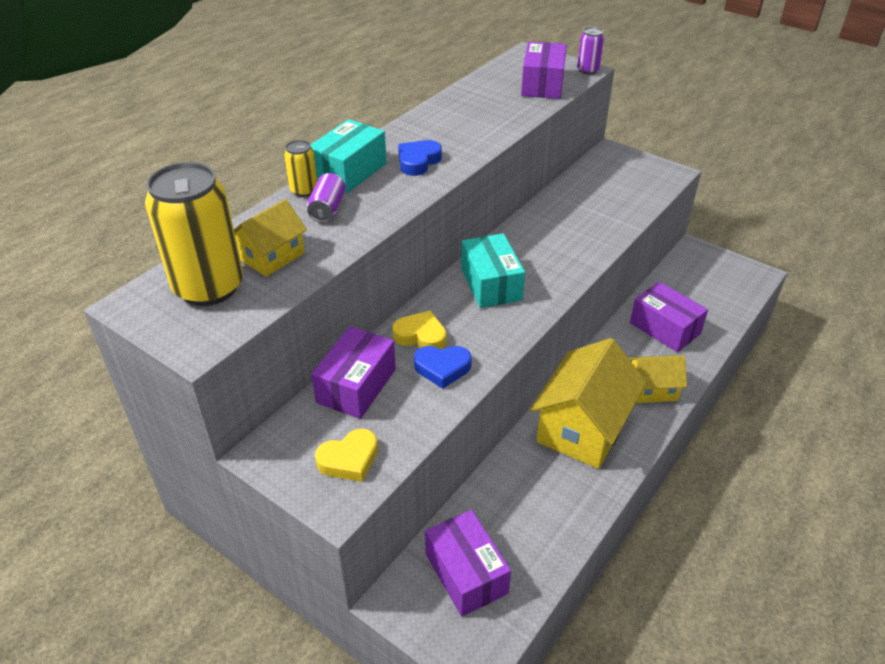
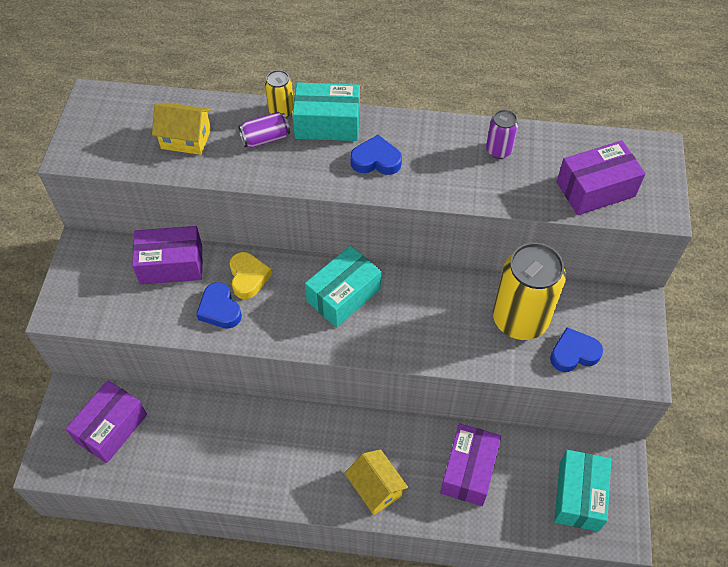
camera: 60 degrees right, 15 degrees up
(209, 287) = (131, 125): yellow can -> yellow can (520, 319)
(349, 459) = (99, 298): yellow heart -> none
(583, 428) = (295, 449): yellow house -> none
(588, 70) = (663, 214): purple can -> purple can (498, 150)
(634, 193) = (573, 353): none -> blue heart
(716, 281) = (578, 496): none -> turquoise box

